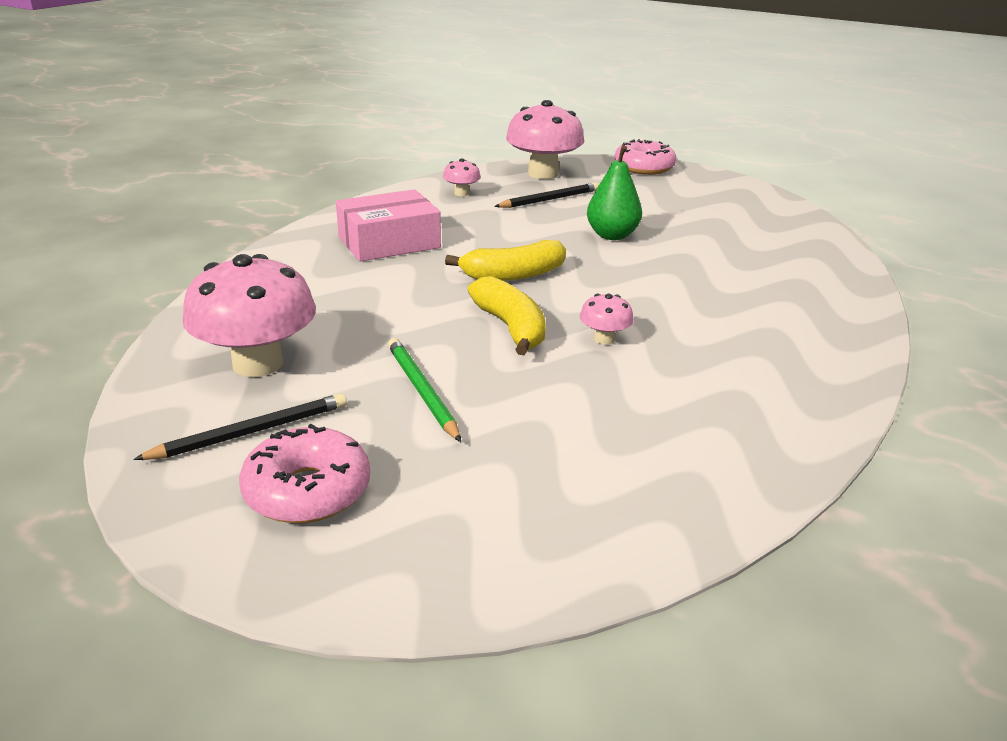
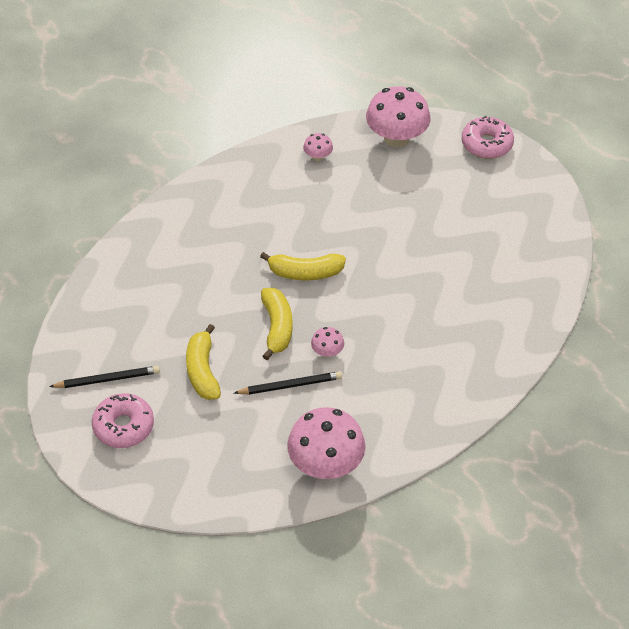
camera: 20 degrees right, 20 degrees up
(258, 363) = (123, 325): pink mushroom -> pink mushroom (325, 464)
(389, 242) = (239, 214): pink box -> none
(421, 391) = (202, 371): green pencil -> yellow banana
(549, 199) = (380, 179): black pencil -> black pencil (290, 385)
(612, 235) = (399, 240): green pear -> none

